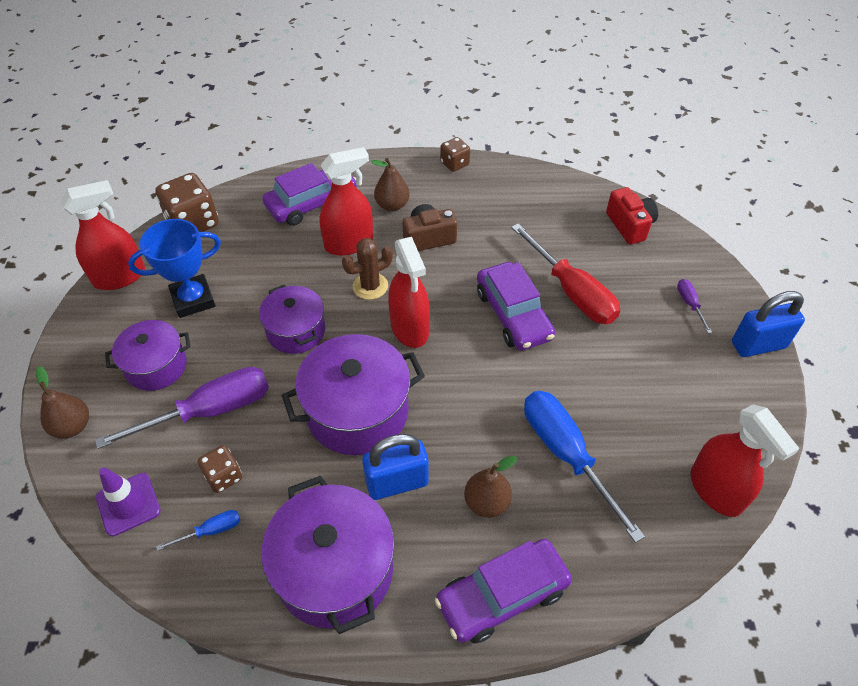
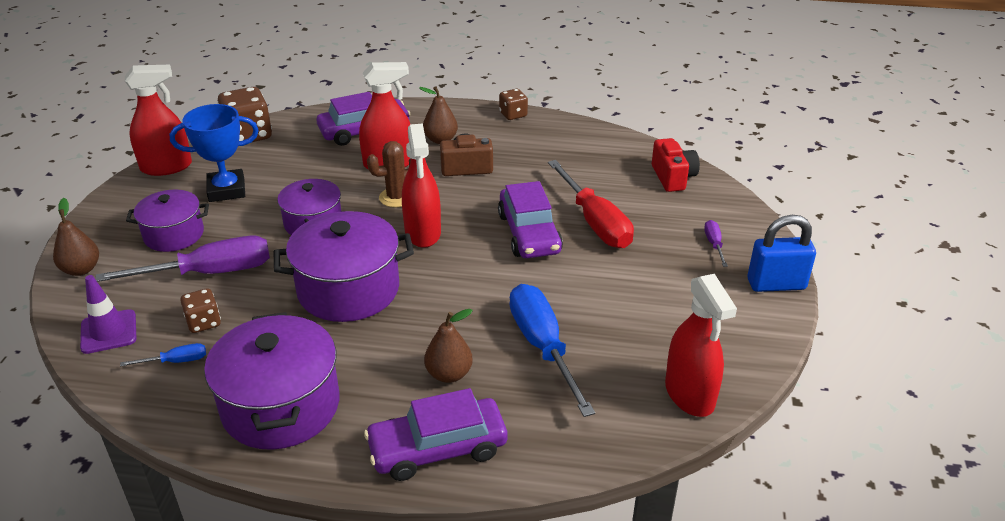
camera: 10 degrees right, 15 degrees down
(397, 482) = (366, 348): blue padlock -> none

